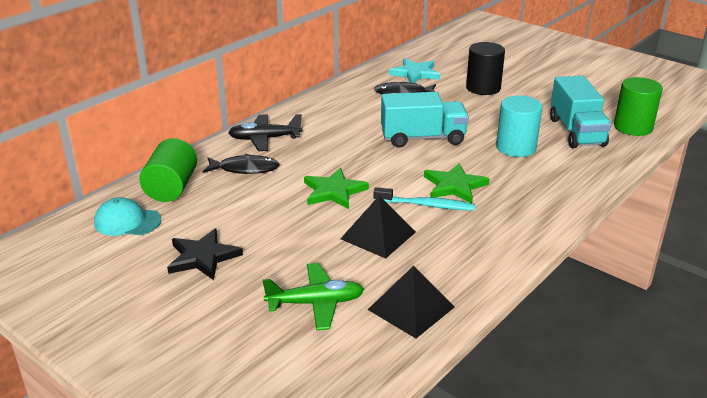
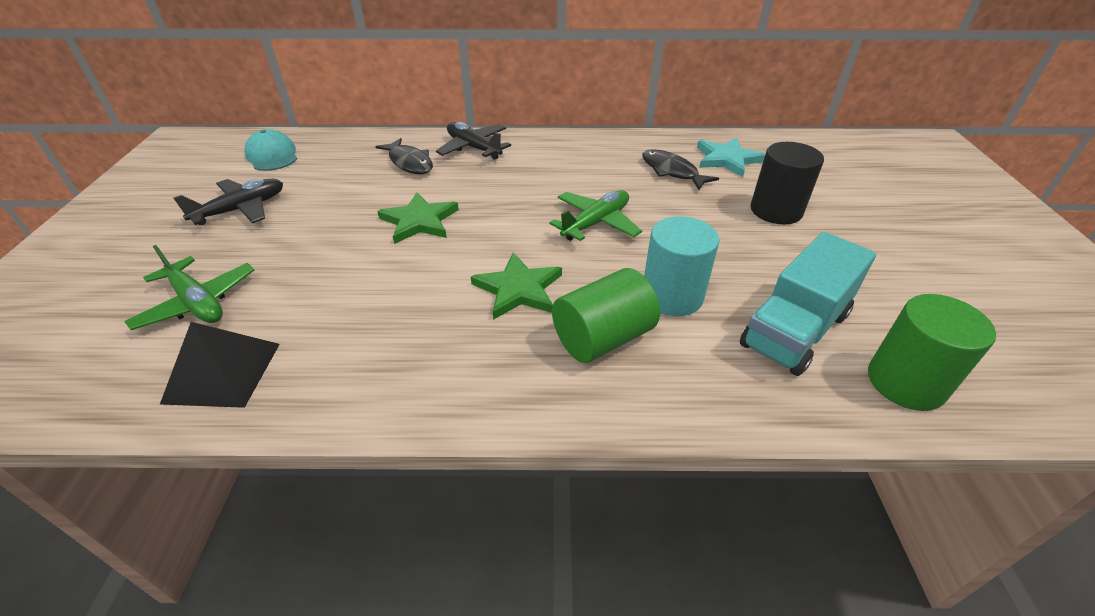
camera: 50 degrees right, 10 degrees up
(171, 188) = (342, 148): green cylinder -> green cylinder (603, 338)
(203, 257) = (241, 209): black star -> black plane
(378, 235) = (359, 283): black pyramid -> none
(422, 138) = (596, 223): turquoise truck -> green plane
(426, 205) = (453, 288): turquoise toothbrush -> none

